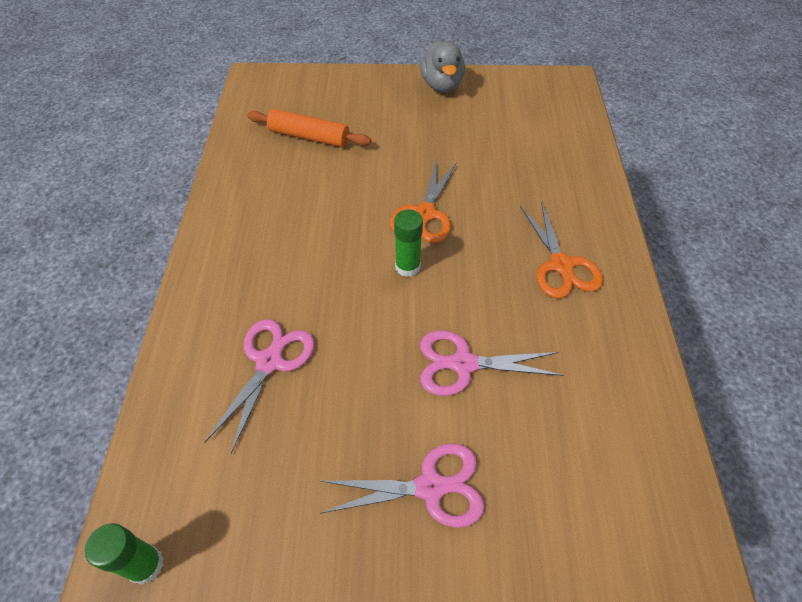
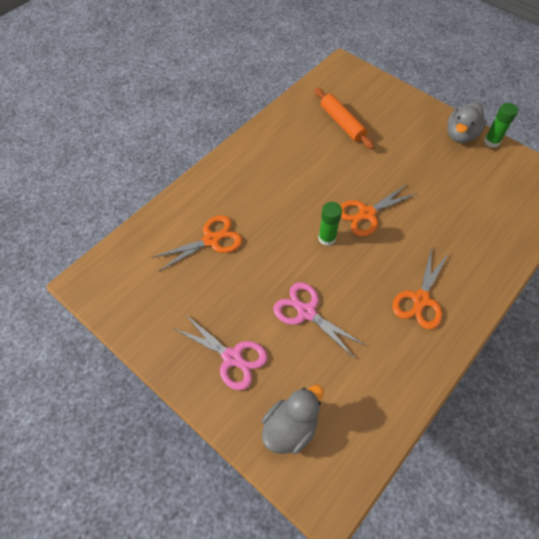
camera: 40 degrees right, 5 degrees up
(146, 565) = (89, 293): green glue stick -> green glue stick (491, 141)
(269, 362) = (211, 240): pink scissors -> orange scissors
(574, 513) = (290, 427): none -> grey duck

